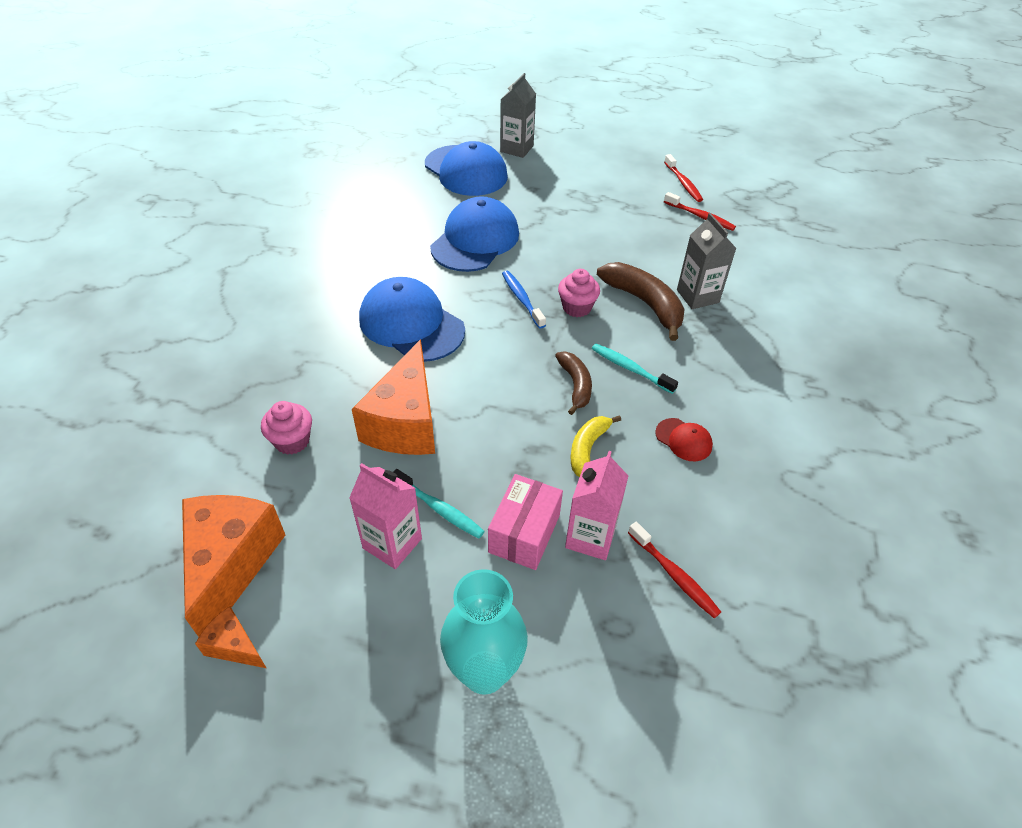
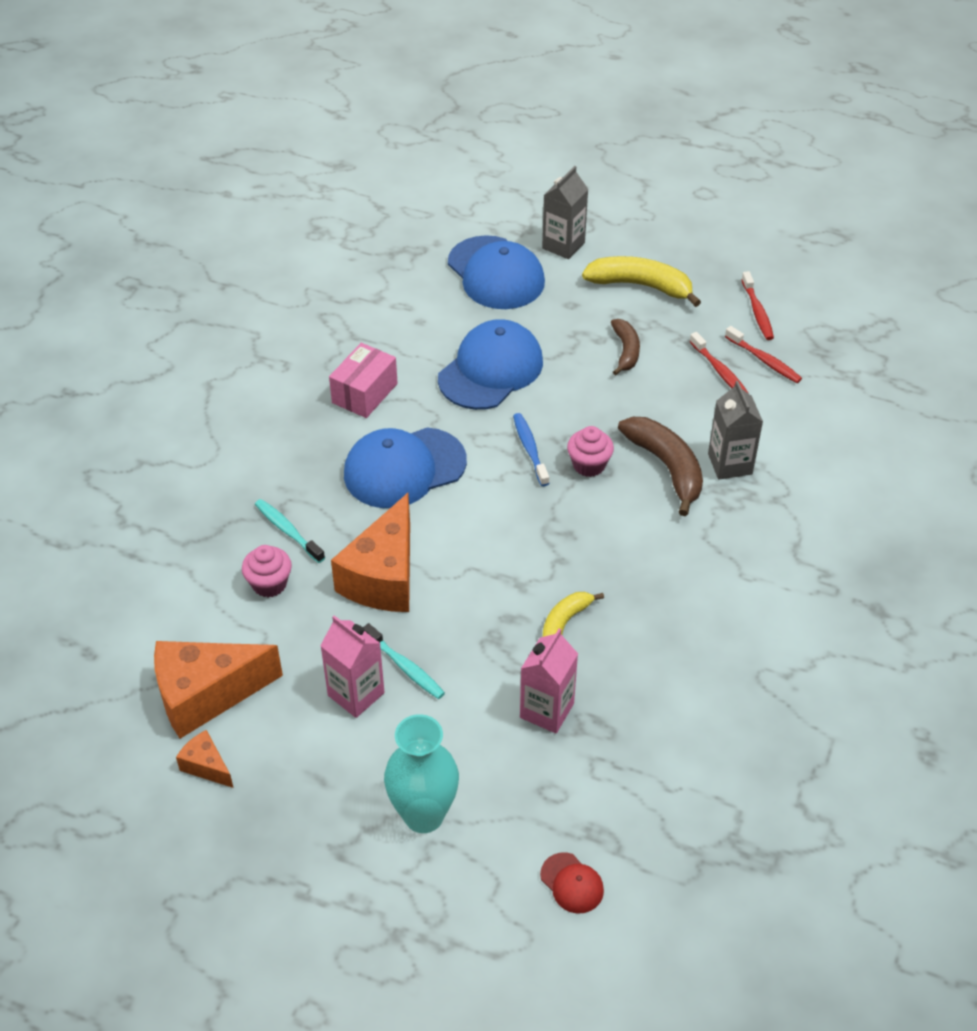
camera: 10 degrees right, 0 degrees up
(231, 564) = (206, 695): orange cheese -> orange cheese turned 120 degrees counterclockwise
(411, 324) = (404, 468): blue cap -> blue cap turned 75 degrees counterclockwise
(524, 533) = (483, 699): pink box -> pink box (364, 393)
(575, 385) = (567, 555): brown banana -> brown banana (625, 351)
(586, 172) = (641, 286): none -> yellow banana
(630, 368) = (630, 542): turquoise toothbrush -> turquoise toothbrush (288, 531)
(674, 575) = (619, 754): red toothbrush -> red toothbrush (720, 371)
(683, 440) = (666, 625): red cap -> red cap (572, 883)

